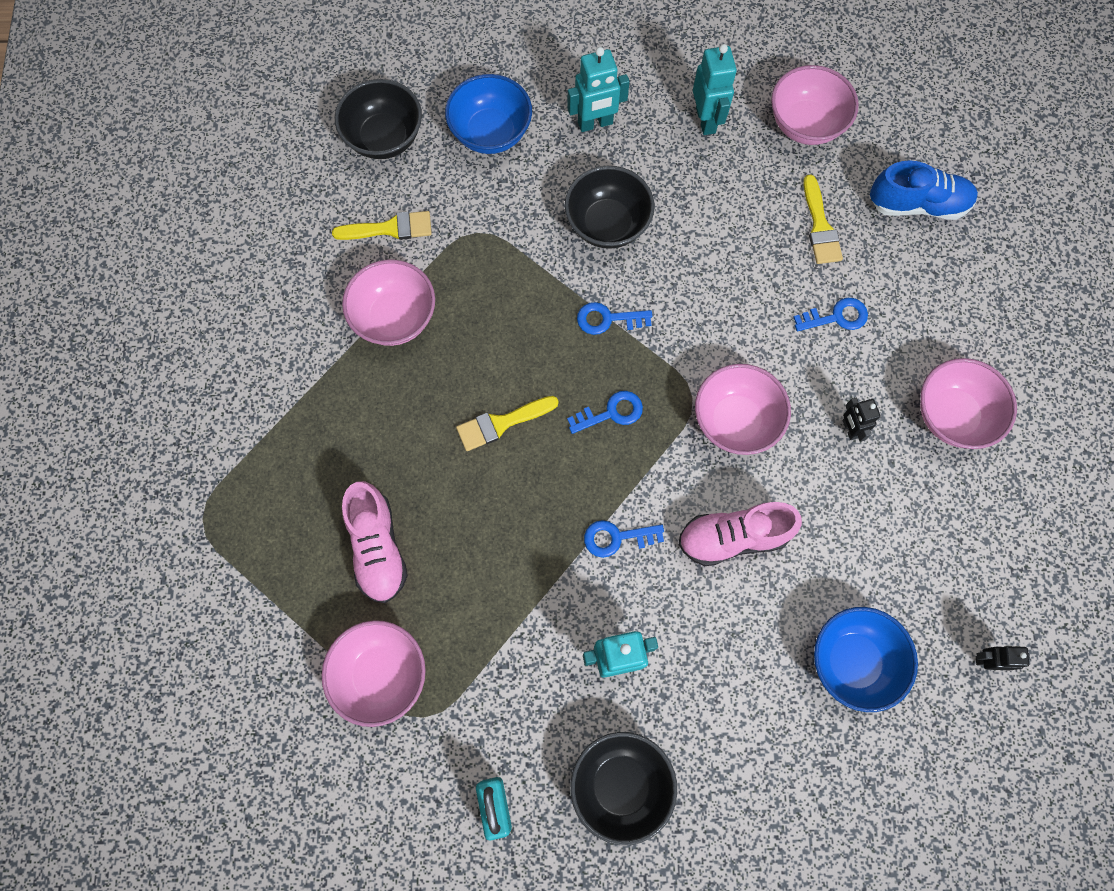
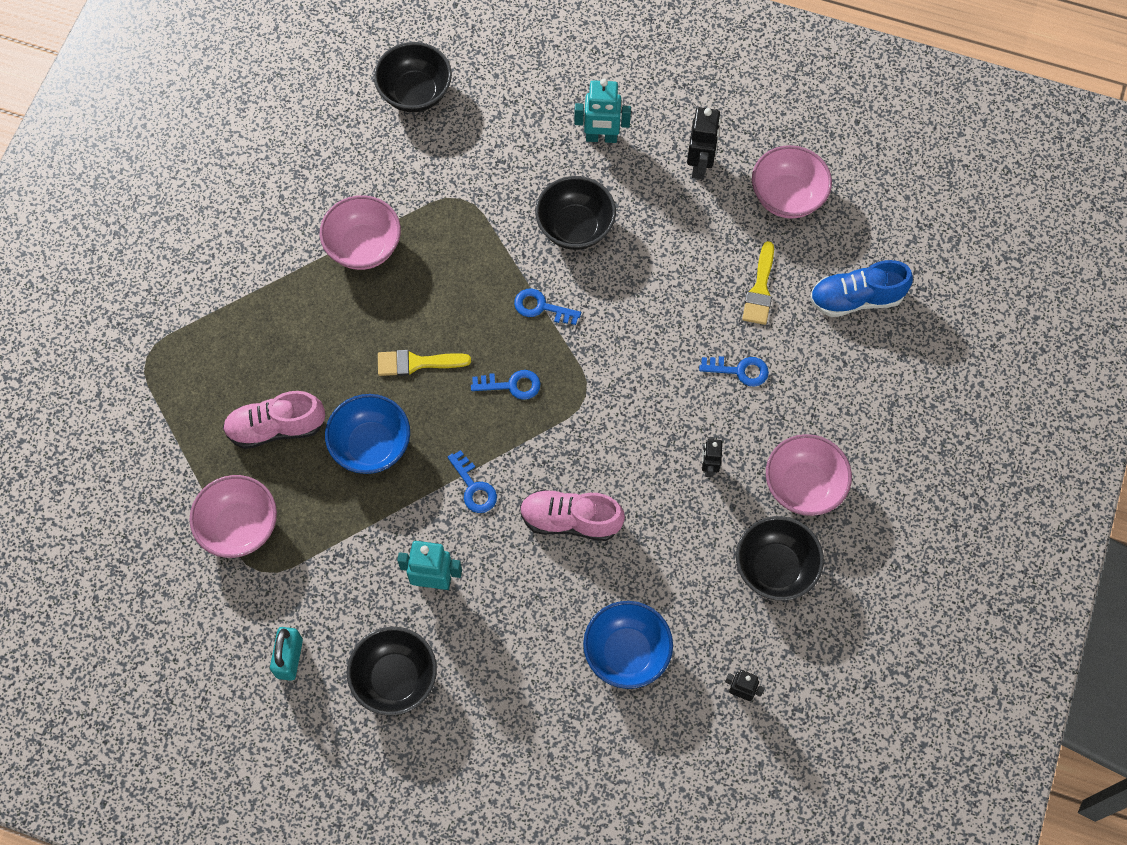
camera: 20 degrees right, 5 degrees down
(377, 548) = (276, 428): pink shoe -> pink shoe turned 75 degrees clockwise
(390, 228) = (389, 171): yellow brush -> none
(491, 133) = (507, 117): blue bowl -> blue bowl (371, 446)
(617, 537) = (473, 487): blue key -> blue key turned 135 degrees counterclockwise
(706, 120) = (700, 165): turquoise robot -> black robot
(735, 421) = (614, 427): pink bowl -> none
(917, 204) = (856, 298): blue shoe -> blue shoe turned 150 degrees clockwise
(962, 512) = (775, 568): none -> black bowl

